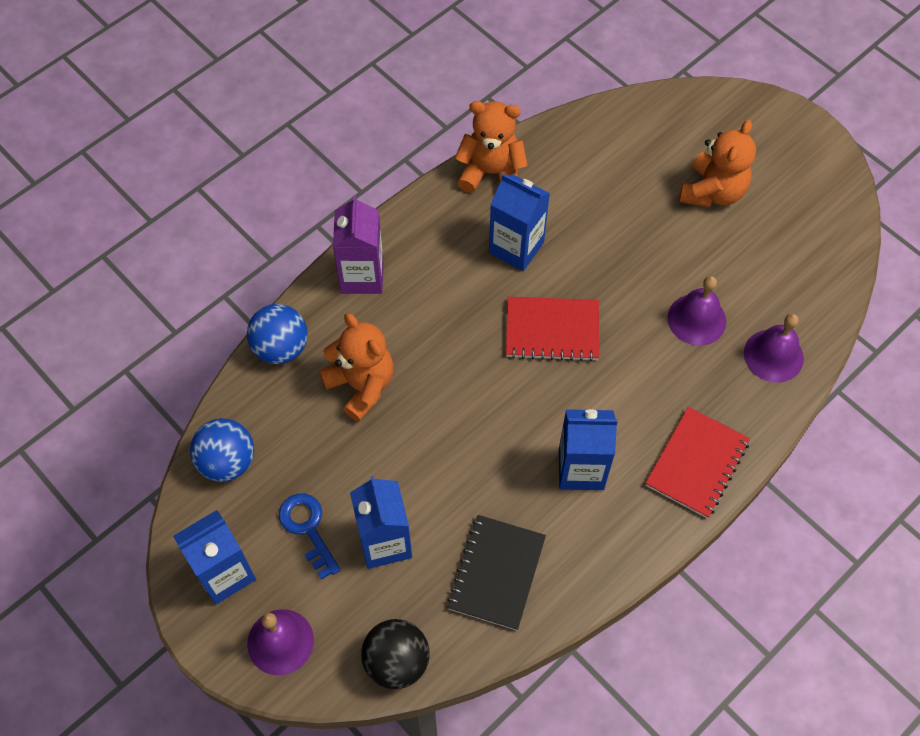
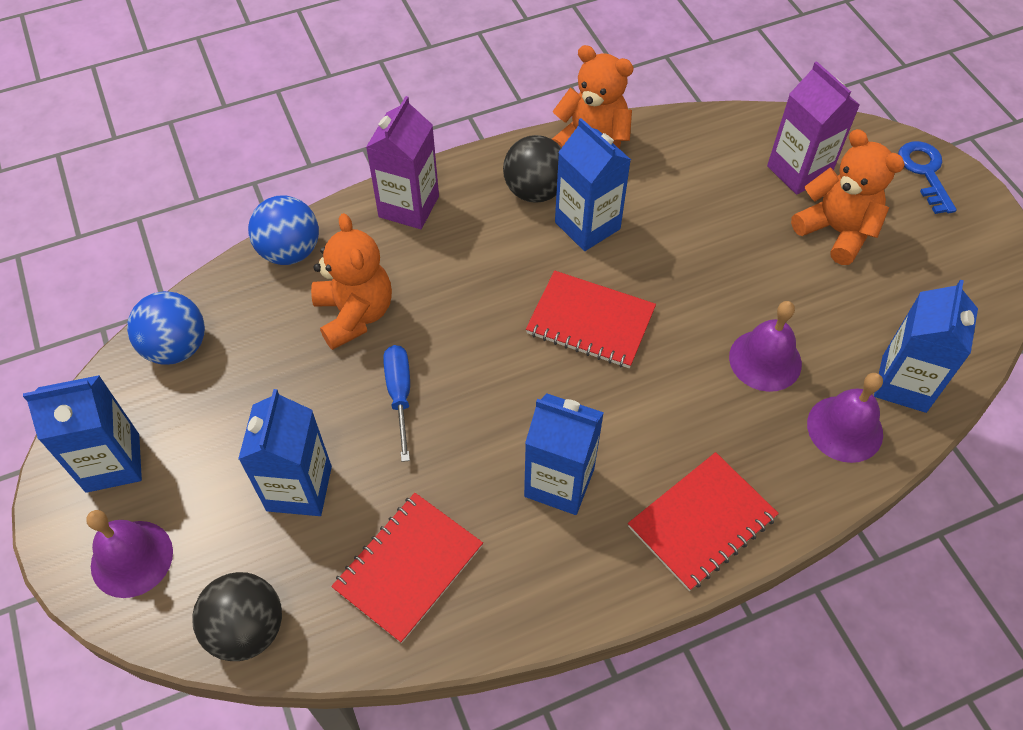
camera: 20 degrees right, 5 degrees down
(308, 529) = (223, 445): blue key -> blue key (925, 172)
(428, 441) = (399, 395): none -> blue screwdriver
(461, 229) = (535, 191): none -> black ball
(497, 573) = (409, 568): black notebook -> red notebook
(665, 147) = (798, 171): none -> purple carton
(712, 192) = (836, 231): orange teddy bear -> orange teddy bear turned 90 degrees counterclockwise
(804, 305) = (904, 383): none -> blue carton

